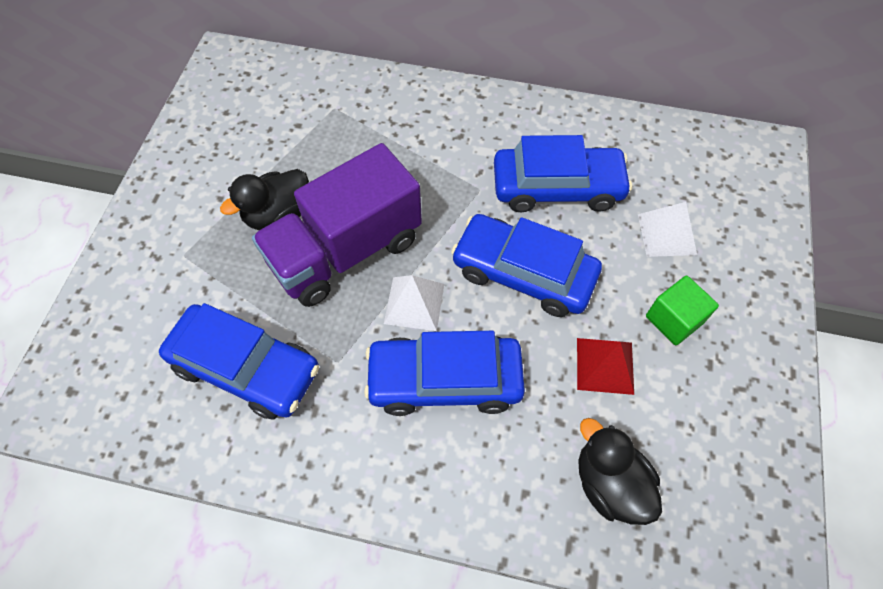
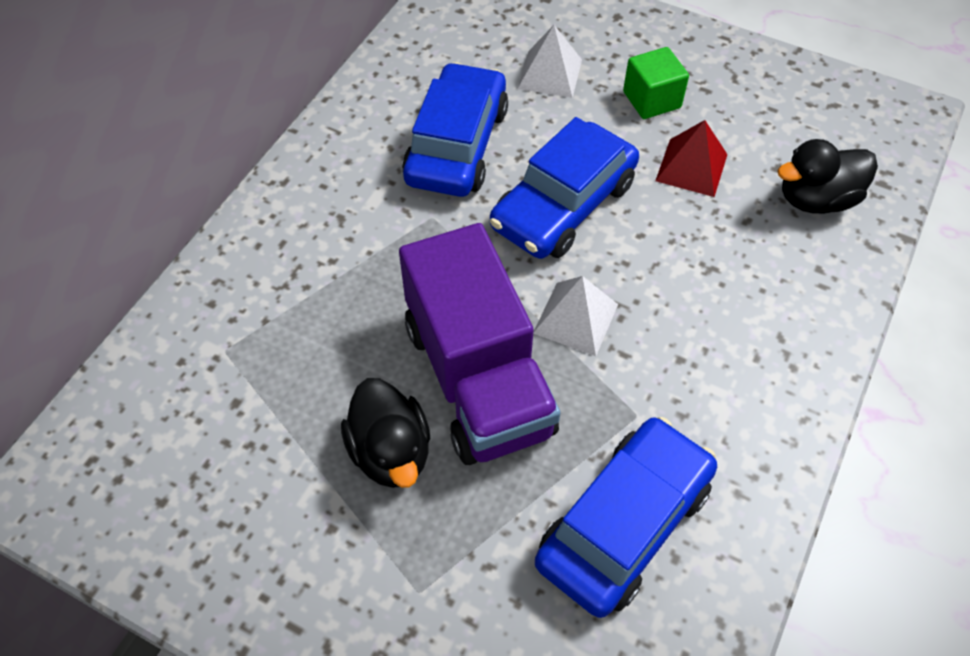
camera: 75 degrees left, 5 degrees down
(445, 380) = (682, 310): blue car -> none

